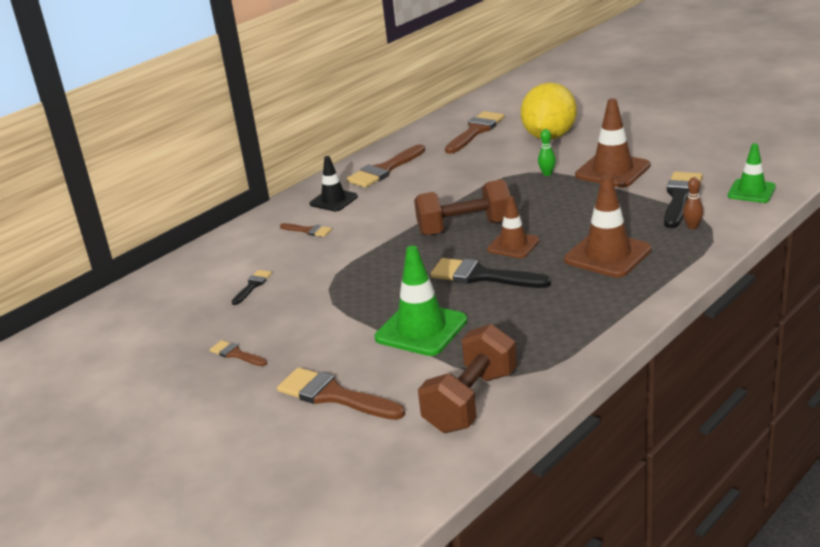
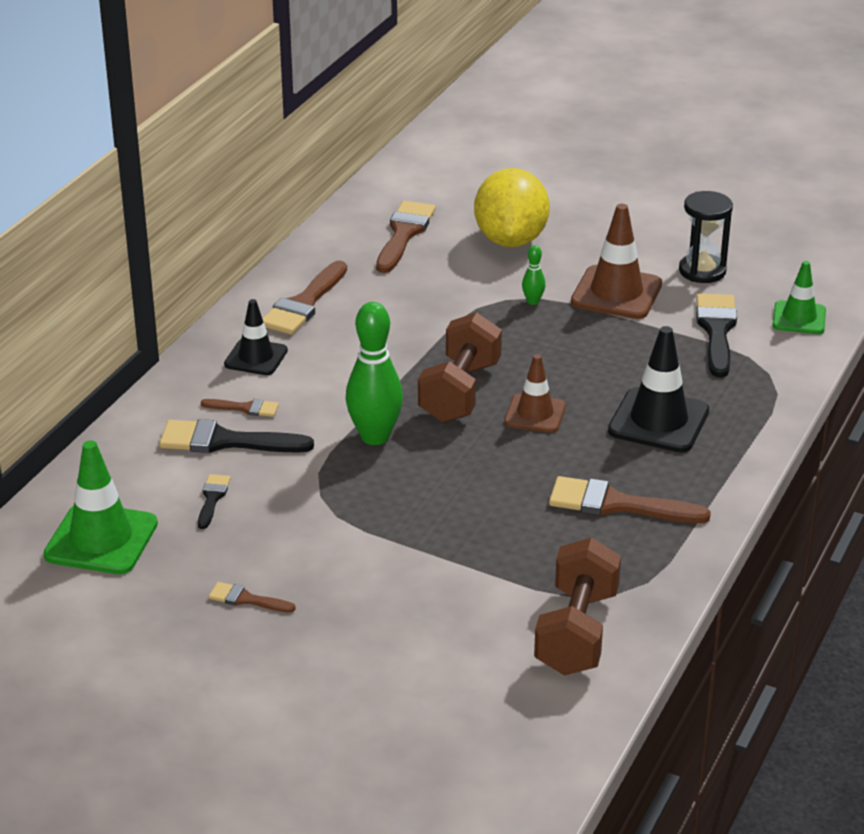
camera: 20 degrees left, 5 degrees up
(334, 396) = (406, 643): brown brush -> brown brush (617, 504)
(388, 253) = (375, 437): none -> green bowling pin
(421, 329) = (472, 543): green traffic cone -> green traffic cone (101, 539)
(465, 228) = (460, 392): brown dumbbell -> brown dumbbell turned 45 degrees counterclockwise
(482, 276) = (515, 462): black brush -> black brush (225, 441)
(607, 255) = (658, 421): brown traffic cone -> black traffic cone
(685, 159) = (702, 271): none -> black hourglass
(692, 226) = (746, 374): brown bowling pin -> none

